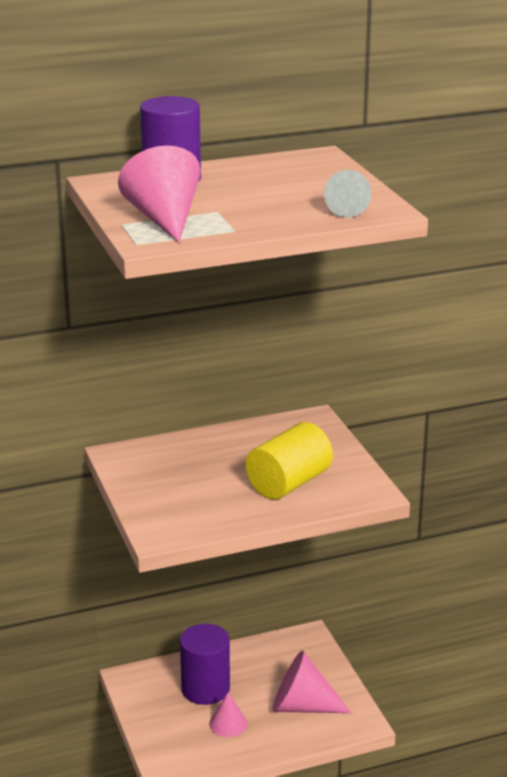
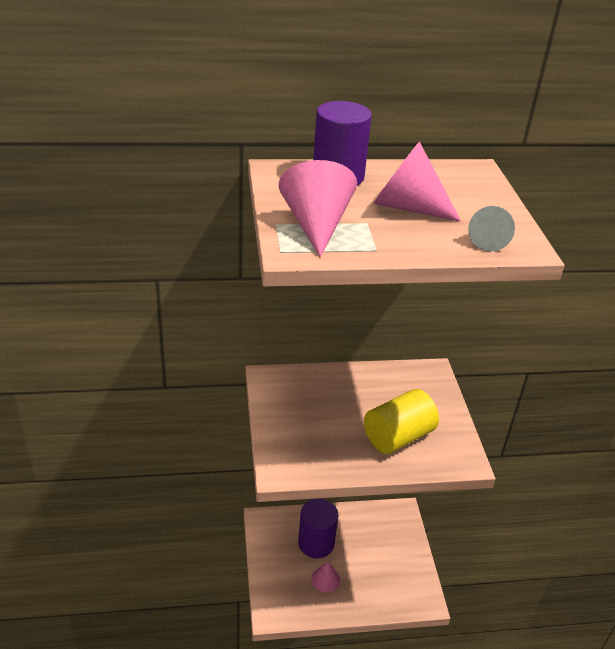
camera: 10 degrees right, 10 degrees up
(302, 706) = (384, 575): pink cone -> pink cone (407, 207)

